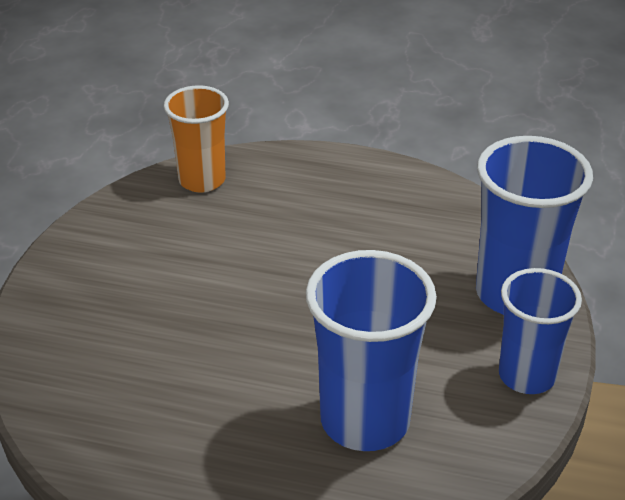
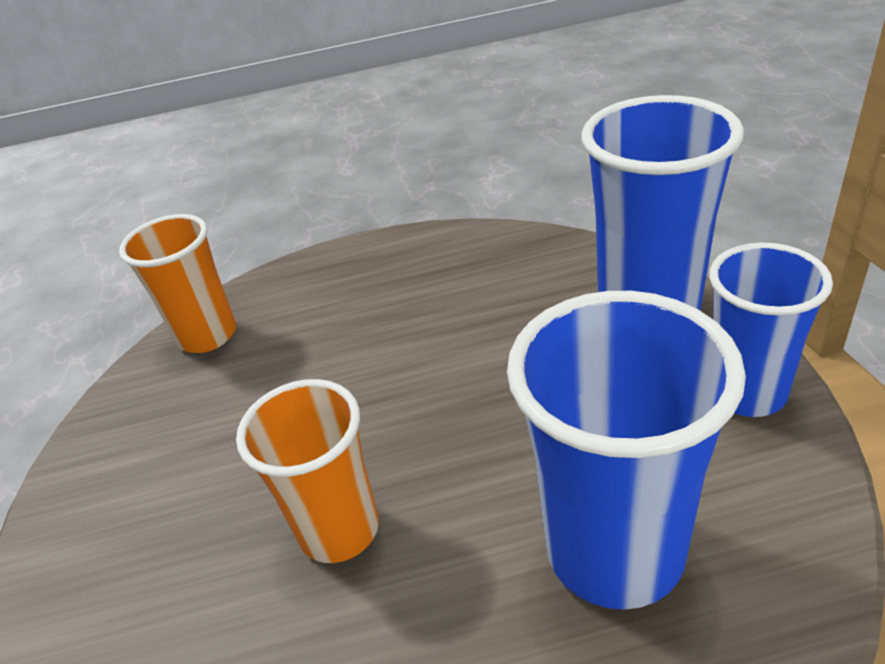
camera: 20 degrees left, 0 degrees up
(216, 339) = (339, 530): none -> orange cup

